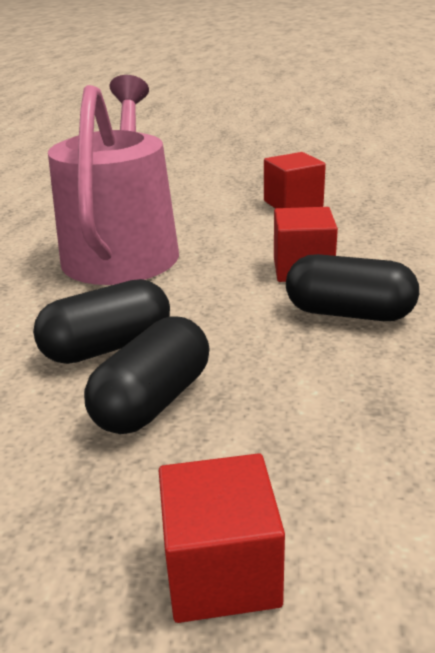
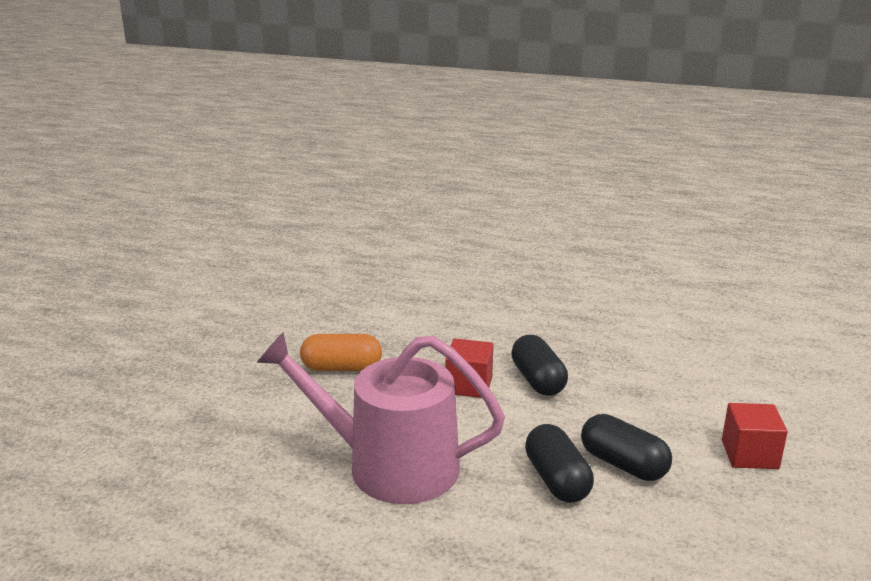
camera: 80 degrees left, 5 degrees down
(293, 204) = (342, 368): red cube -> orange capsule
(348, 313) = (537, 380): black capsule -> black capsule turned 45 degrees counterclockwise

